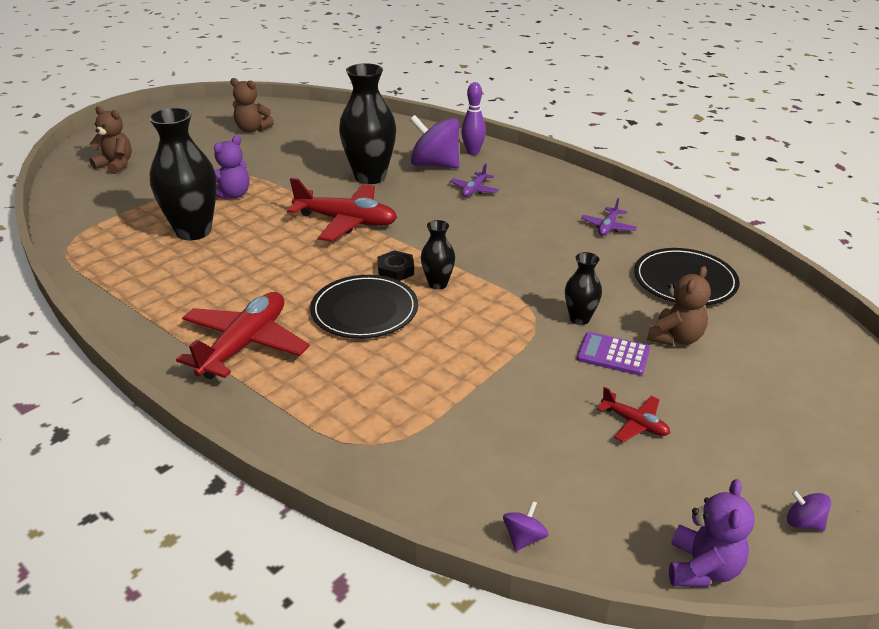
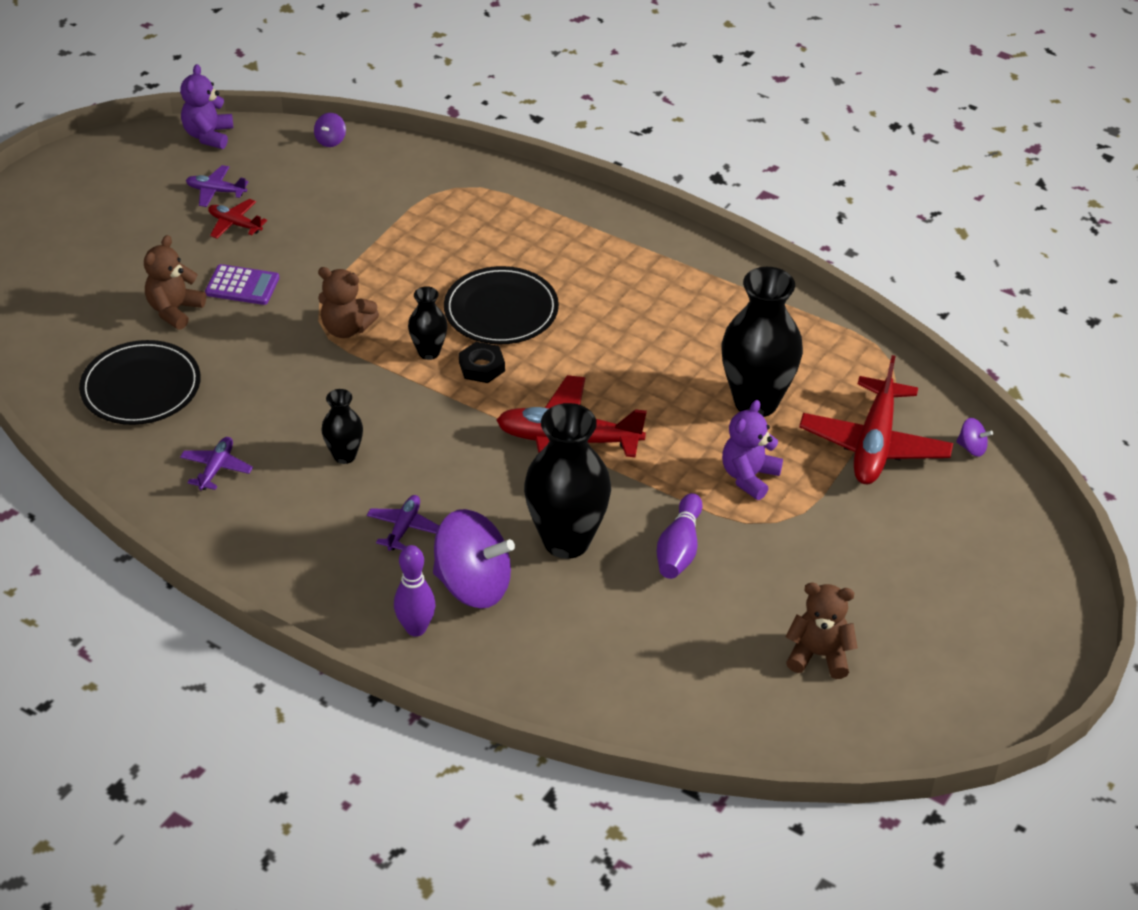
camera: 170 degrees right, 10 degrees up
(116, 165) = (968, 525): brown teddy bear -> brown teddy bear (346, 328)
(245, 344) = (606, 260): red plane -> red plane (874, 444)
(301, 169) = (679, 548): none -> purple bowling pin
(579, 319) = (271, 323): black vase -> black vase (344, 455)
(668, 471) = (216, 191): none -> purple plane
(803, 522) = (125, 167): purple spinning top -> purple spinning top (972, 448)

